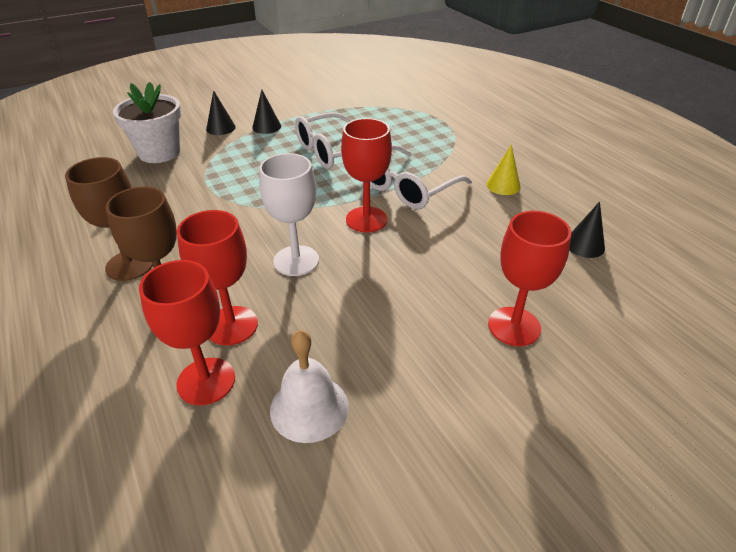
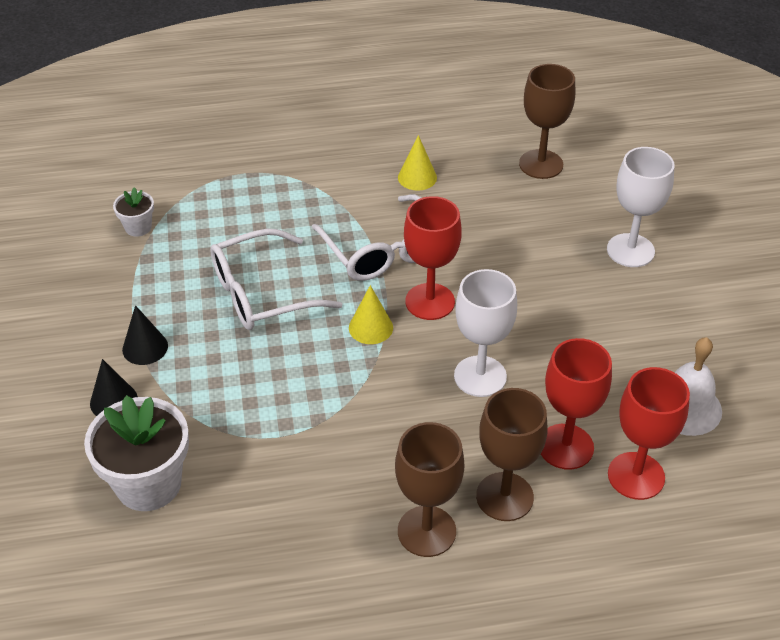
camera: 70 degrees left, 5 degrees up
(324, 199) = (371, 327): none -> yellow cone
(333, 151) = (262, 293): white glasses -> white glasses turned 75 degrees clockwise
(365, 102) = (138, 227): none -> white flower pot
(514, 326) = (630, 250): red goblet -> white goblet
(584, 245) = (541, 164): black cone -> brown goblet

